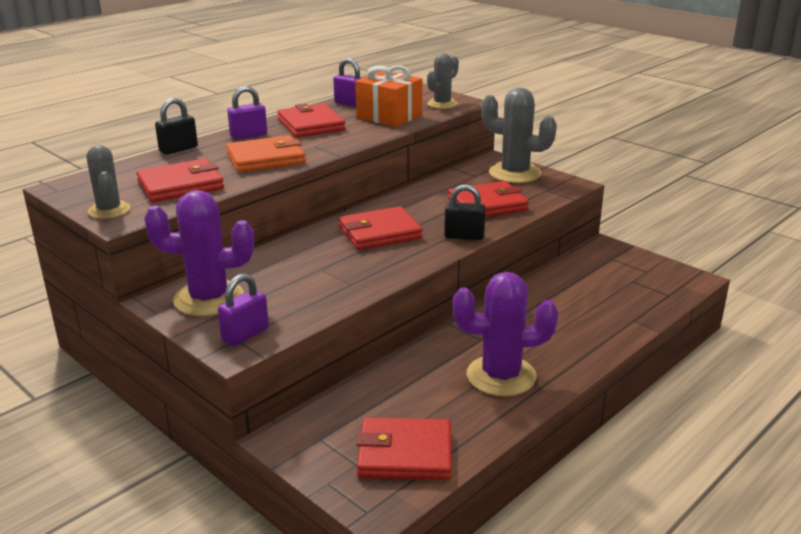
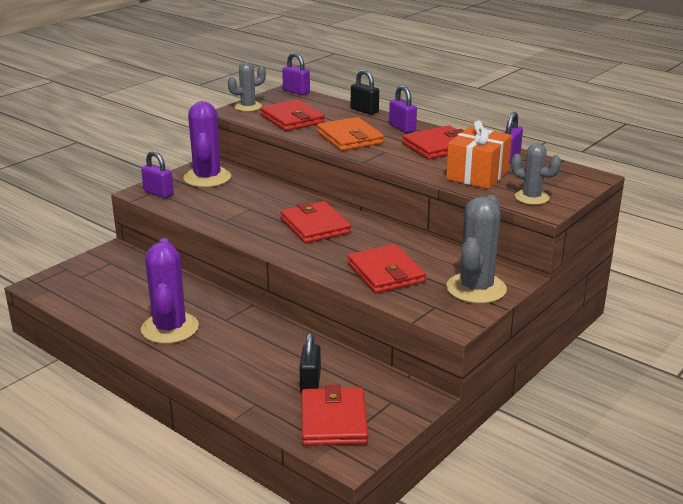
camera: 85 degrees right, 0 degrees up
(70, 182) = (296, 91): none -> purple padlock
(405, 454) = (86, 291): red wallet -> red wallet (333, 421)
(464, 236) = (311, 262): black padlock -> black padlock (310, 383)

